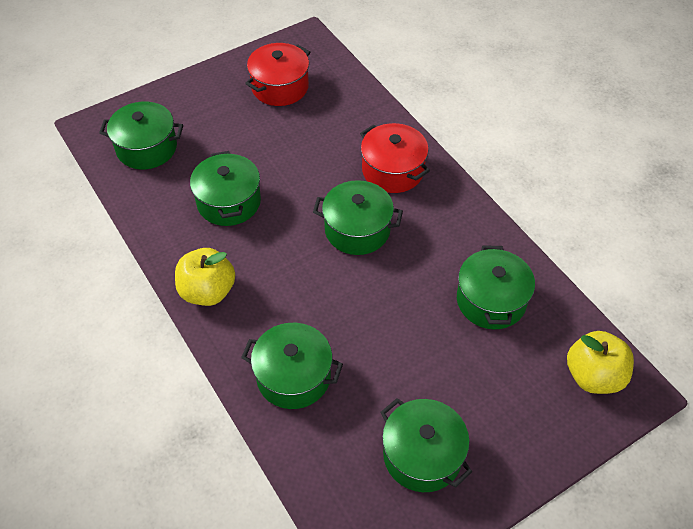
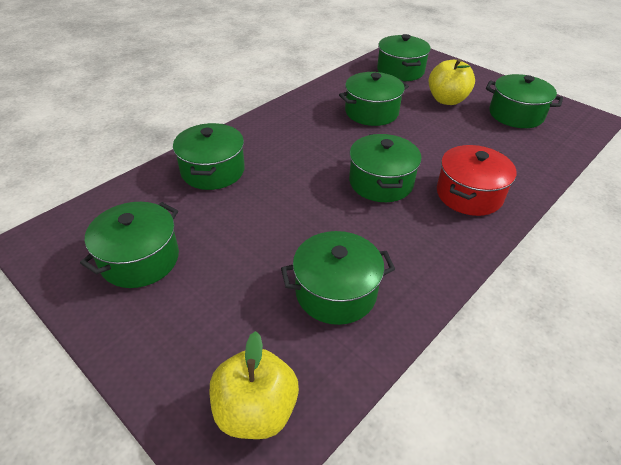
camera: 75 degrees right, 10 degrees down
(208, 291) = (281, 118): yellow apple -> yellow apple (447, 100)
(280, 87) = (516, 114): red pot -> green pot

